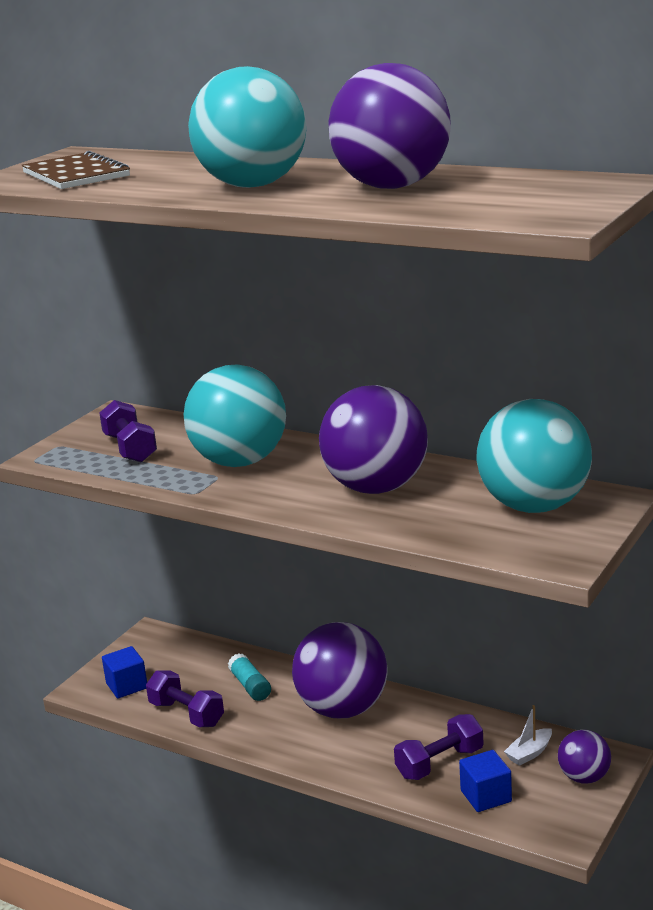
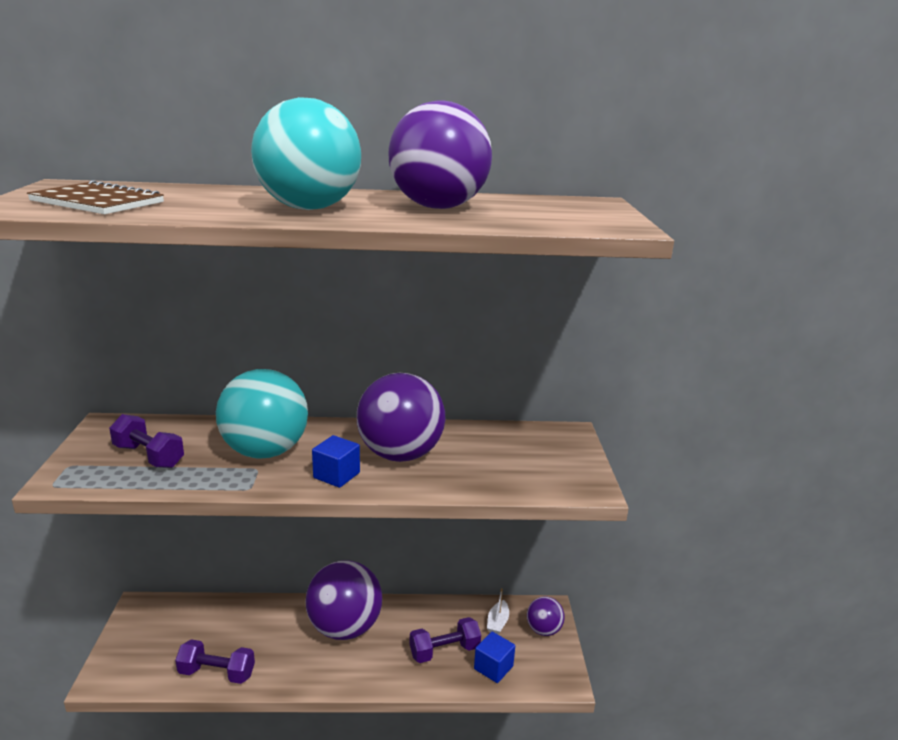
camera: 35 degrees left, 0 degrees up
(127, 686) = (144, 663): blue cube -> blue cube (336, 475)
(250, 686) = (257, 630): turquoise glue stick -> none
(440, 763) = (444, 651): purple dumbbell -> purple dumbbell turned 45 degrees clockwise
(534, 506) = (527, 448): turquoise ball -> none

